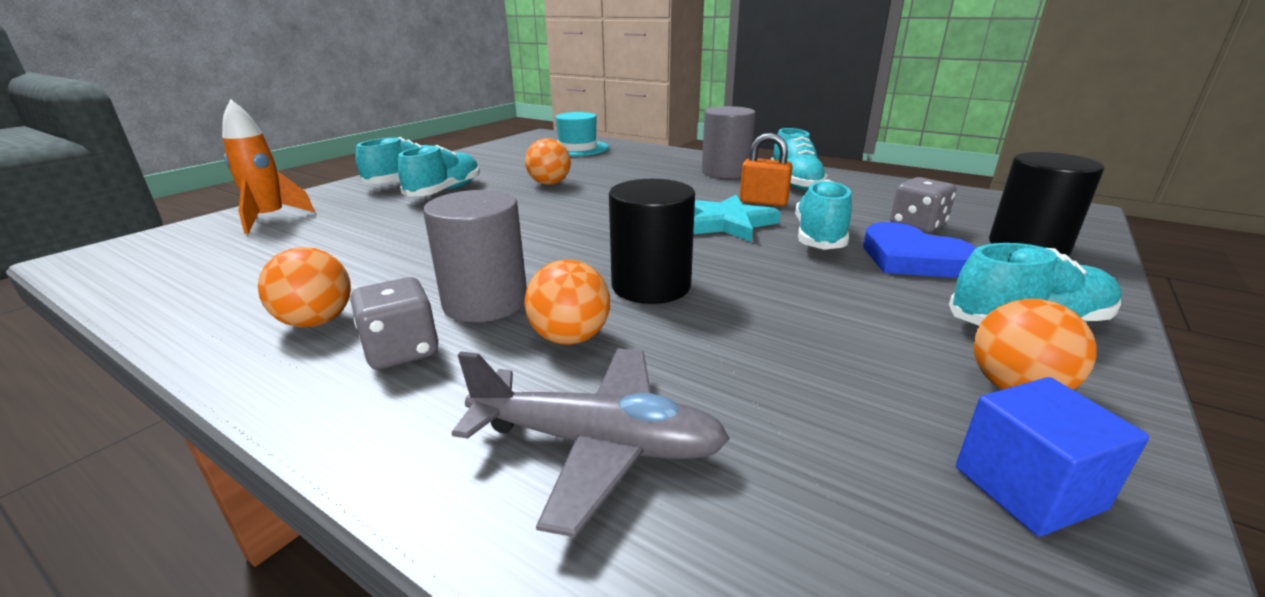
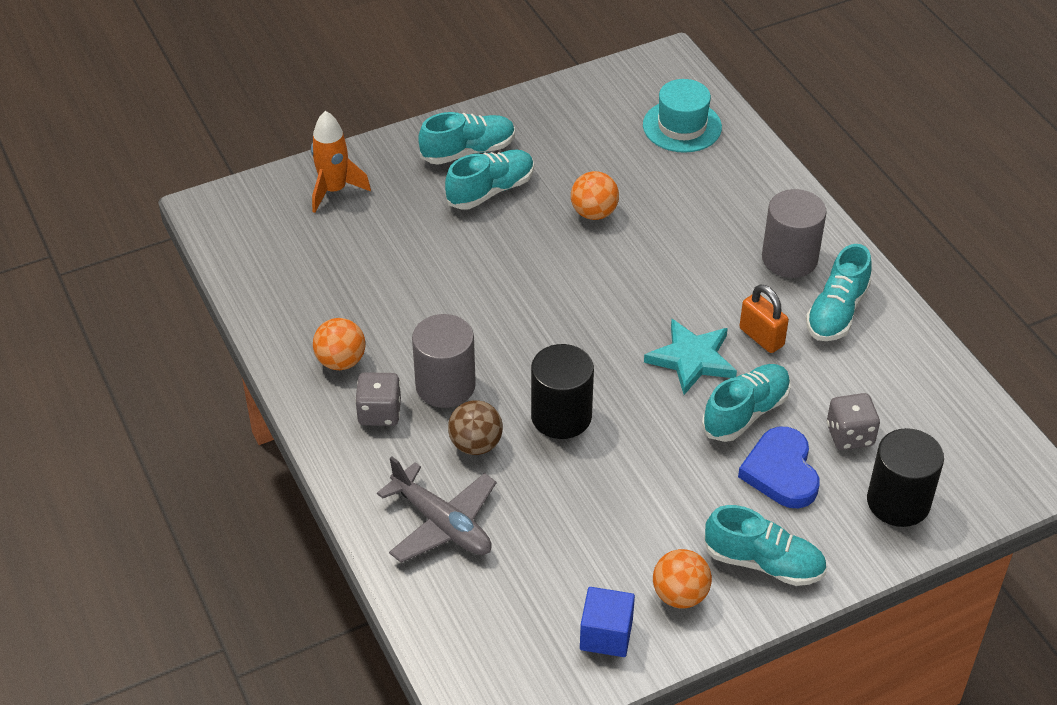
camera: 30 degrees right, 20 degrees up
(570, 338) = (476, 444): orange ball -> brown ball

